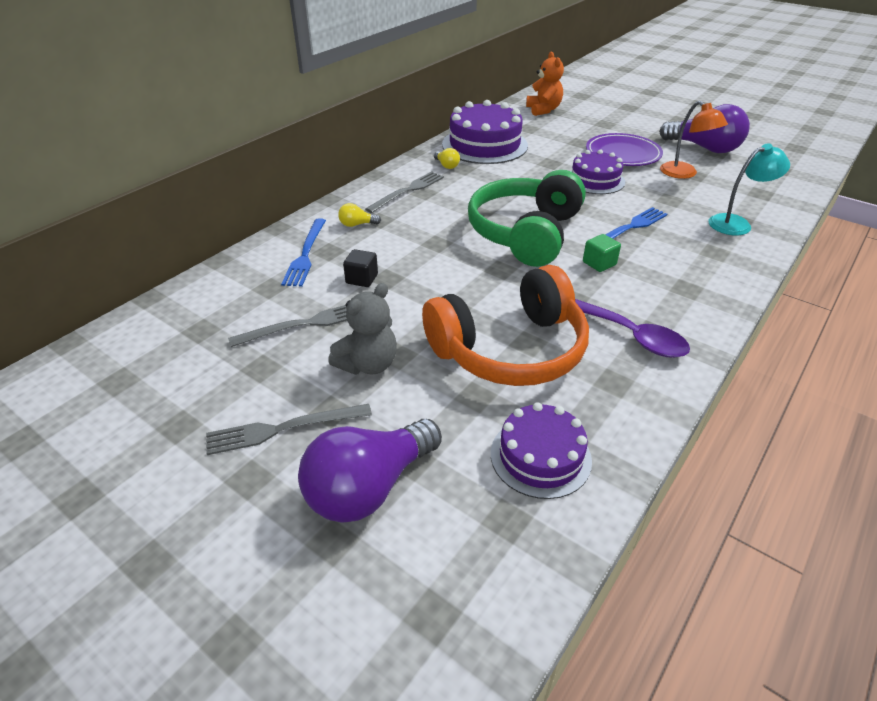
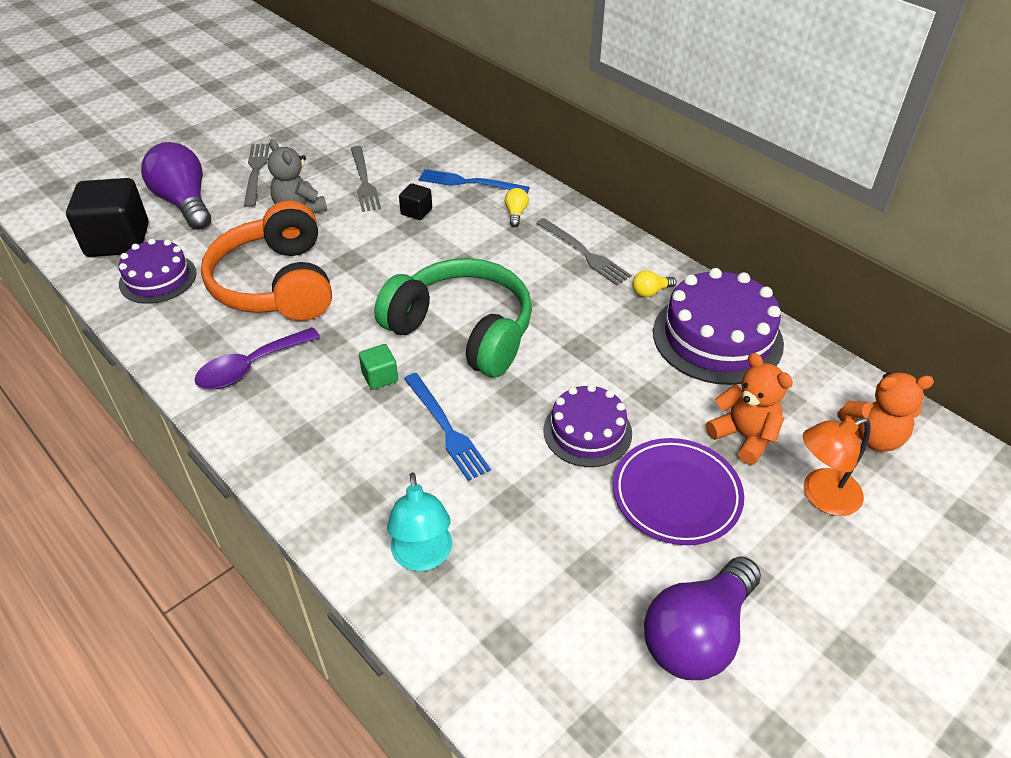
camera: 100 degrees right, 5 degrees up
(477, 538) = (118, 240): none -> black cube
(565, 138) = (744, 436): none -> orange teddy bear
(684, 174) = (593, 555): orange lamp -> orange lamp (821, 496)

